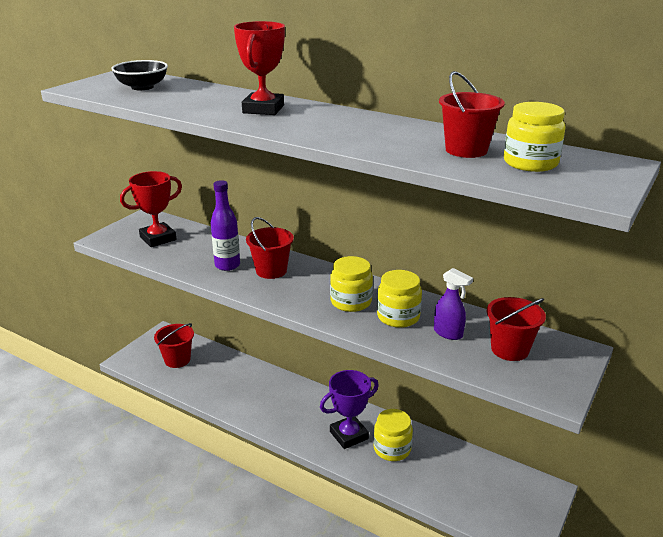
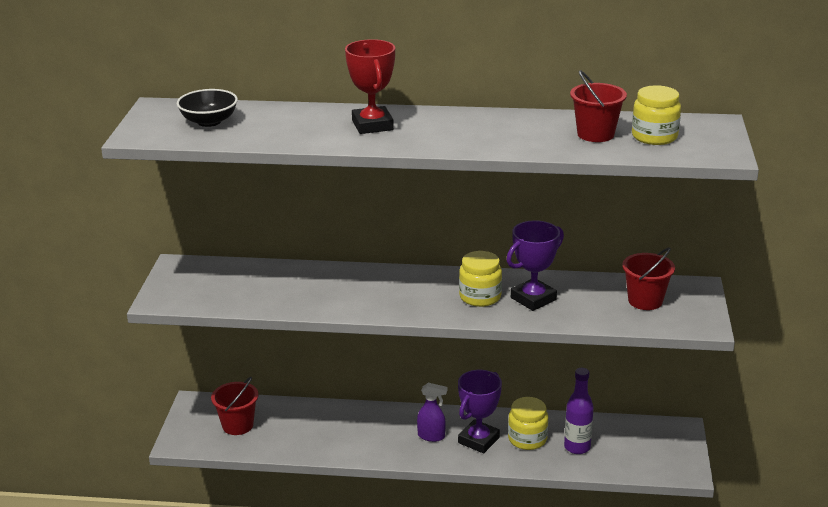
camera: 25 degrees left, 0 degrees up
(158, 238) = (220, 285): red trophy -> none
(227, 265) = (327, 294): purple bottle -> purple bottle (577, 447)
(271, 271) = (376, 287): red bucket -> none
(398, 317) = (533, 299): yellow jar -> purple trophy
(448, 333) = (586, 301): purple spray bottle -> purple spray bottle (431, 436)

